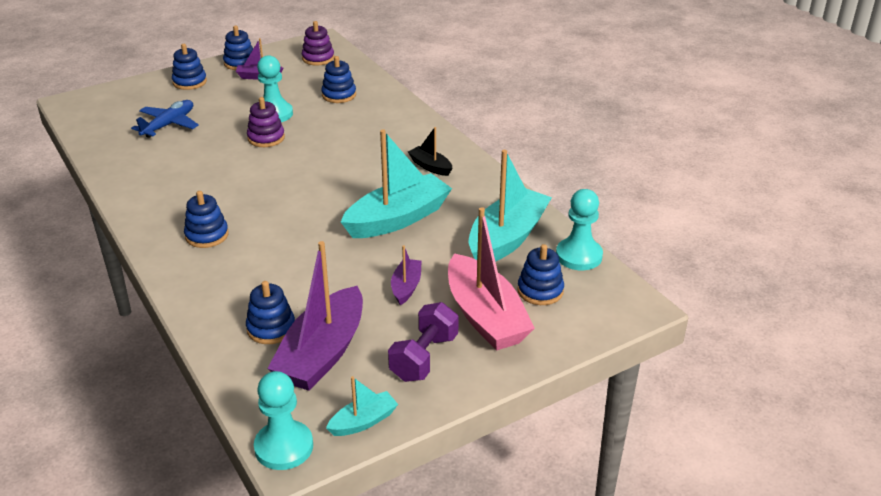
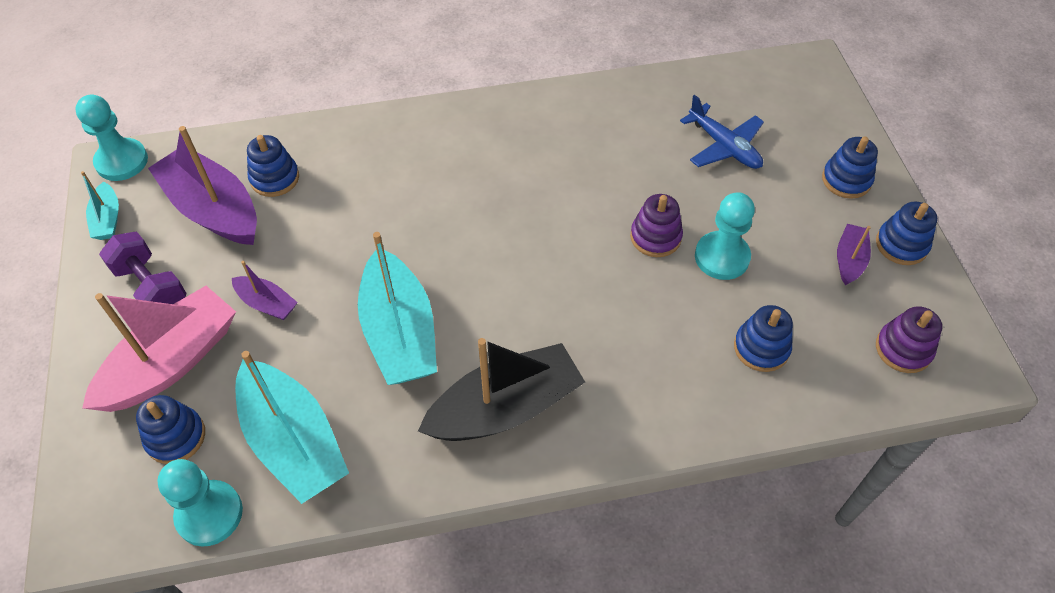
camera: 110 degrees right, 20 degrees up
(207, 235) = (458, 152): blue stacking toy -> none
(430, 166) = (505, 408): black boat -> black boat, size x2.06
(485, 316) = (172, 362): pink boat -> pink boat turned 135 degrees clockwise

